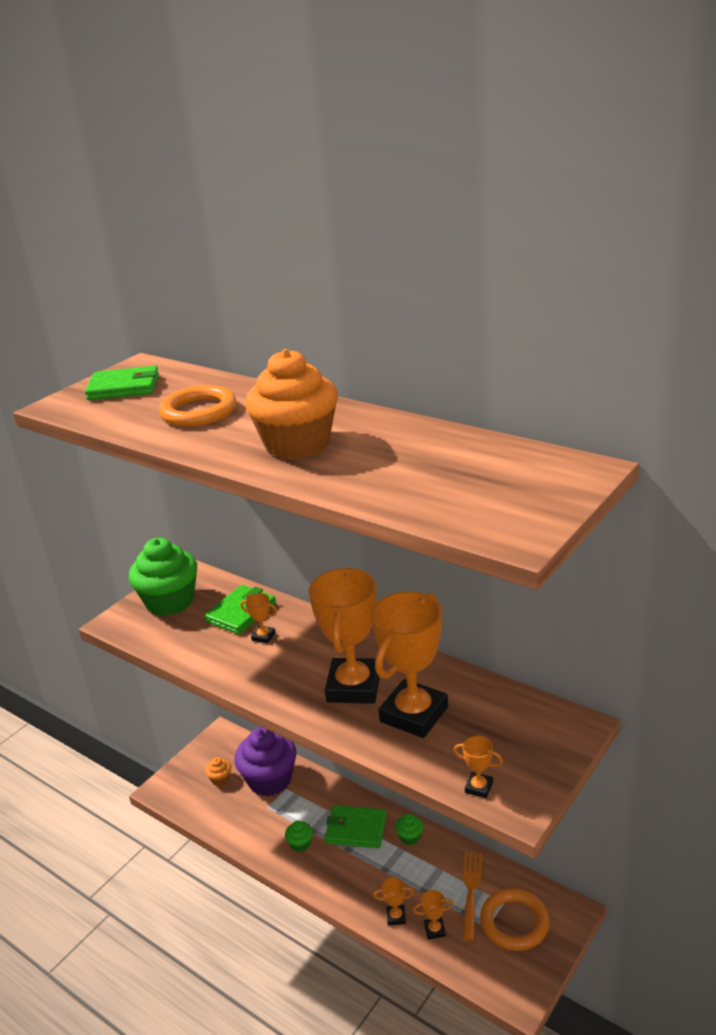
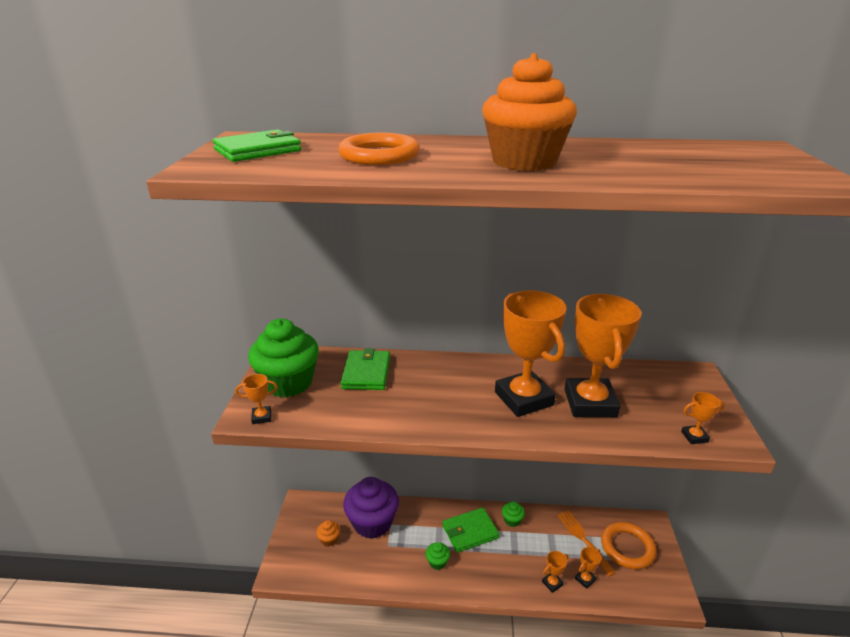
camera: 35 degrees left, 0 degrees up
(263, 636) = (407, 385): orange trophy -> orange trophy (261, 417)

